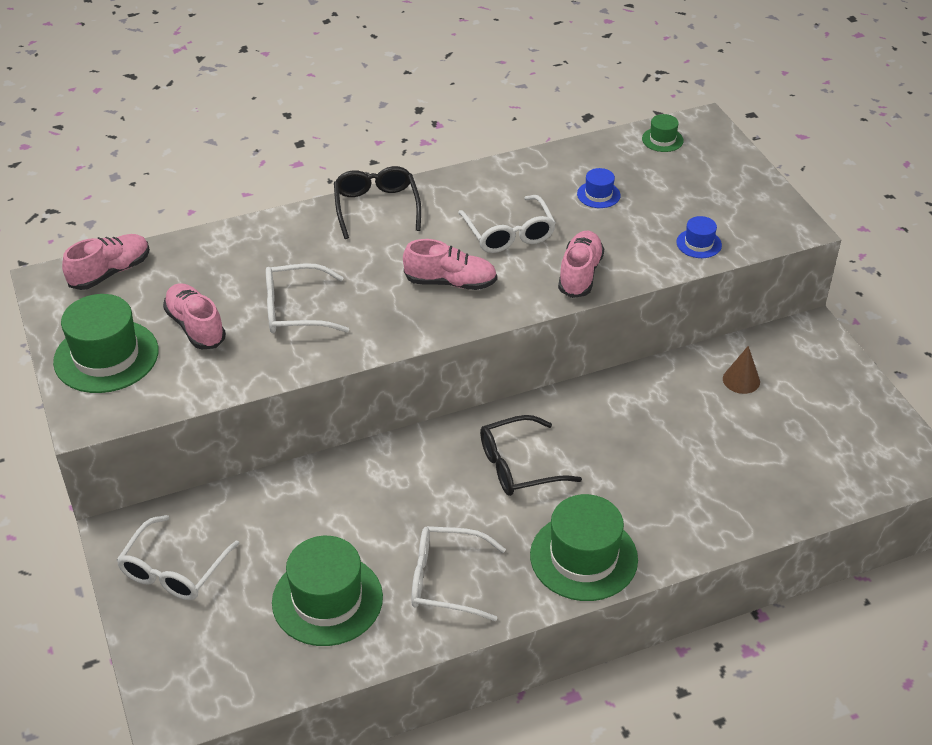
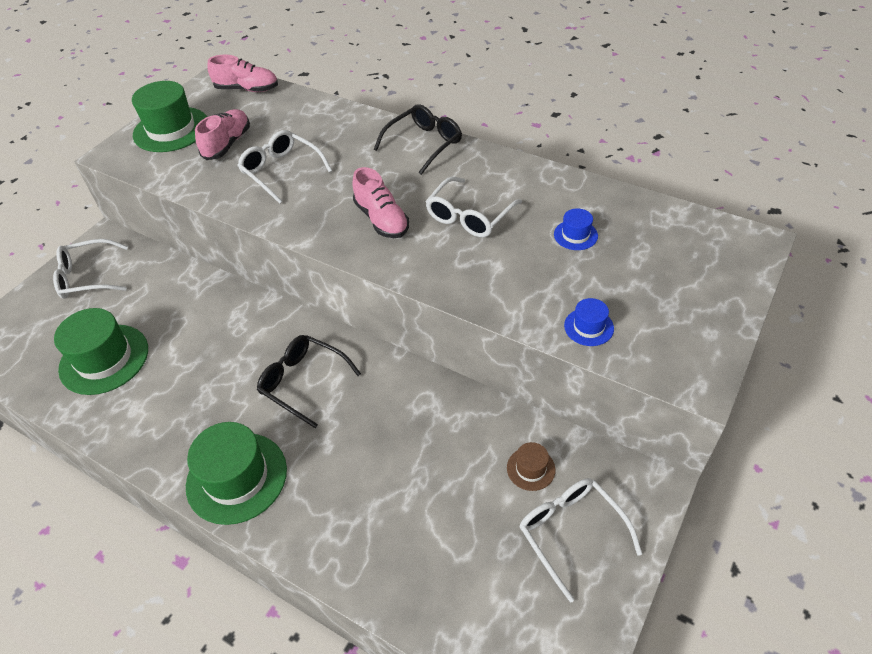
camera: 55 degrees right, 5 degrees up
(446, 580) = (160, 409): white glasses -> white glasses (570, 532)
(580, 274) = (465, 278): pink shoe -> none
(662, 140) = (696, 231): green hat -> none
(741, 380) = (531, 469): brown cone -> brown hat

